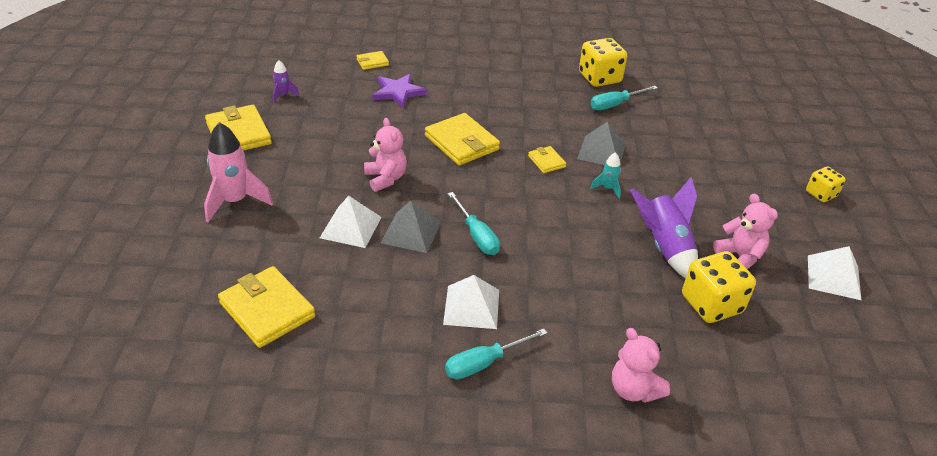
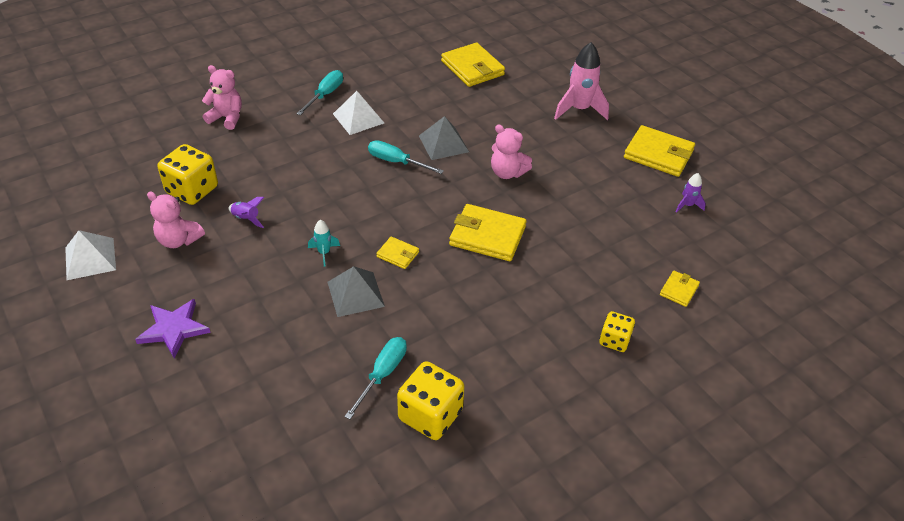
camera: 145 degrees right, 5 degrees up
(267, 310) = (472, 68): yellow wallet -> yellow wallet turned 45 degrees clockwise
(351, 227) = (486, 128): white pyramid -> none
(398, 92) = (605, 263): purple star -> purple star (174, 329)
(664, 247) = (246, 219): purple rocket -> purple rocket, size x0.50
(821, 194) = (105, 355): yellow dice -> yellow dice (614, 340)

